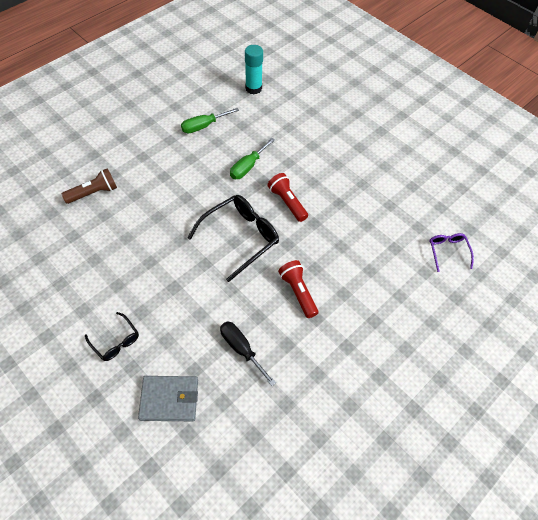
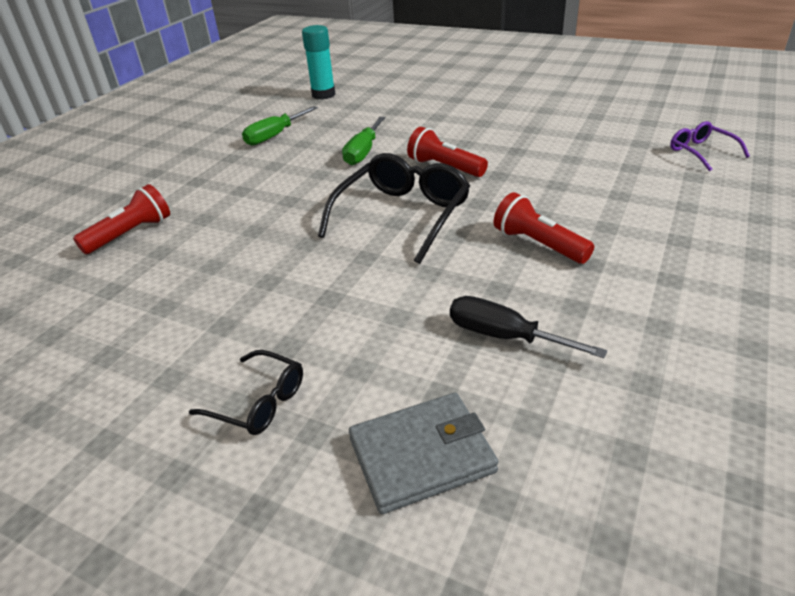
camera: 15 degrees left, 20 degrees down
(94, 193) = (131, 234): brown flashlight -> red flashlight

